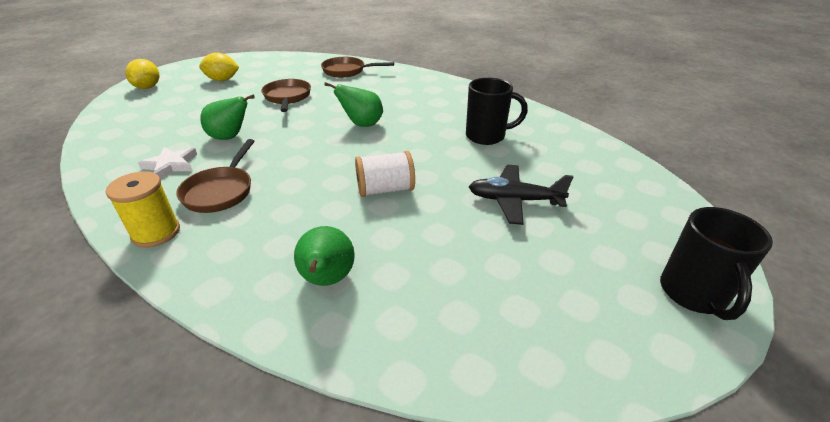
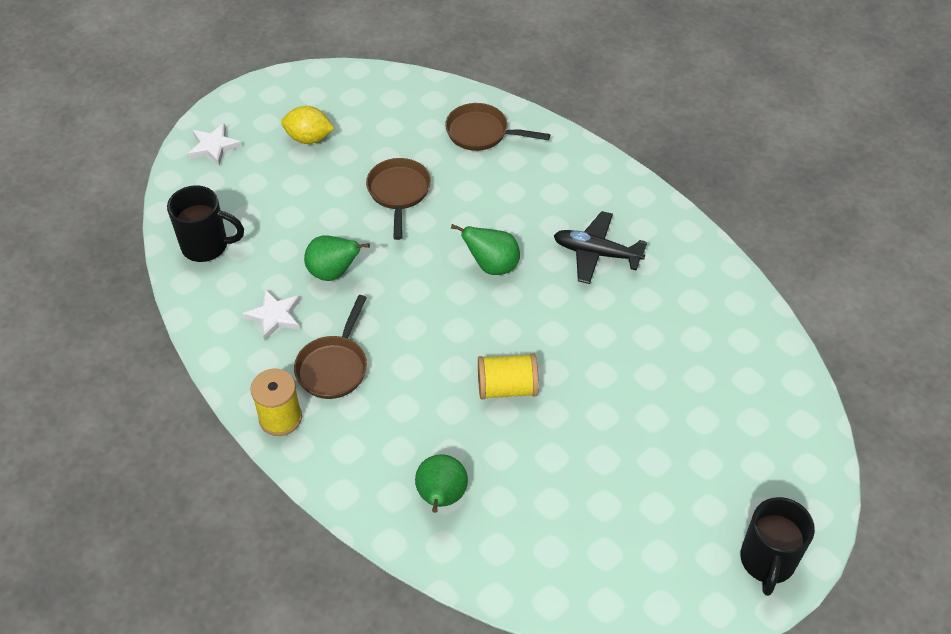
camera: 10 degrees right, 15 degrees up
(148, 87) = (214, 146): yellow lemon -> white star
(385, 190) = (507, 388): white spool -> yellow spool
(487, 136) = (643, 309): black mug -> black mug (207, 246)
(514, 200) = (642, 423): black plane -> black plane (596, 253)

